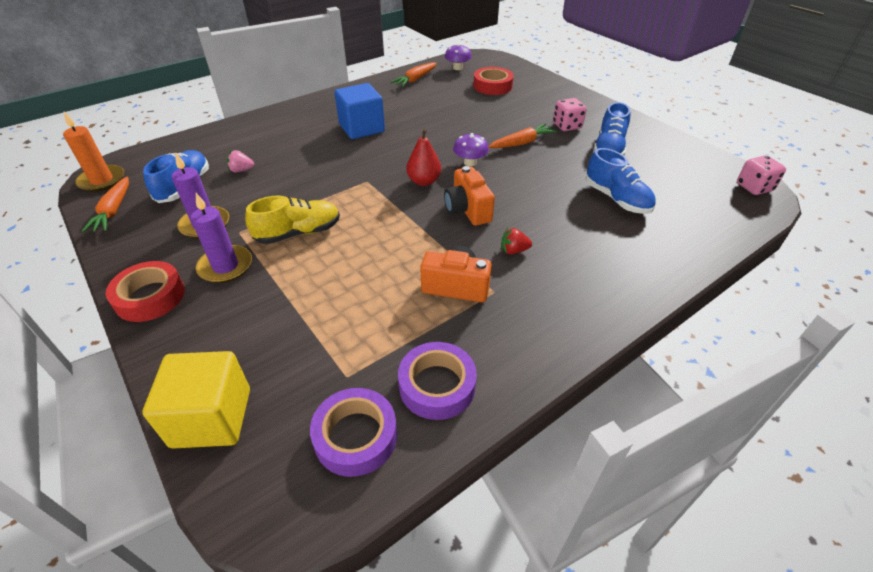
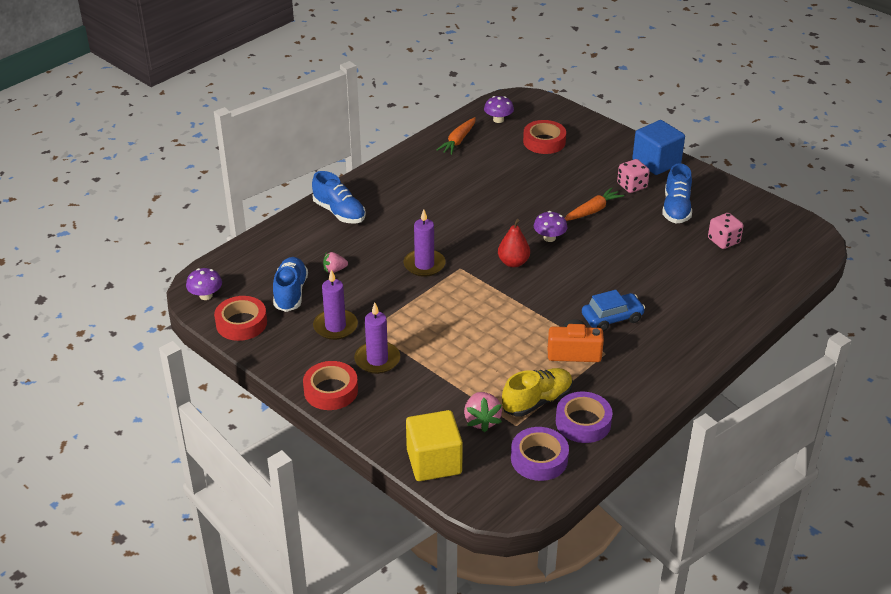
camera: 10 degrees left, 5 degrees down
(102, 180) = (206, 295): orange candle -> purple mushroom
(113, 210) = (241, 323): orange carrot -> red tape
(298, 233) = (423, 324): yellow shoe -> yellow shoe (537, 401)
(305, 363) = (482, 420): none -> pink strawberry
(332, 174) = (424, 265): none -> purple candle
(361, 128) = (428, 210): blue cube -> blue cube (656, 162)
(467, 210) = (562, 286): orange camera -> none
(514, 250) = (612, 318): red strawberry -> blue car
(616, 199) = (690, 261): blue shoe -> blue shoe (339, 212)
(754, 187) = (808, 236): pink dice -> pink dice (723, 241)

